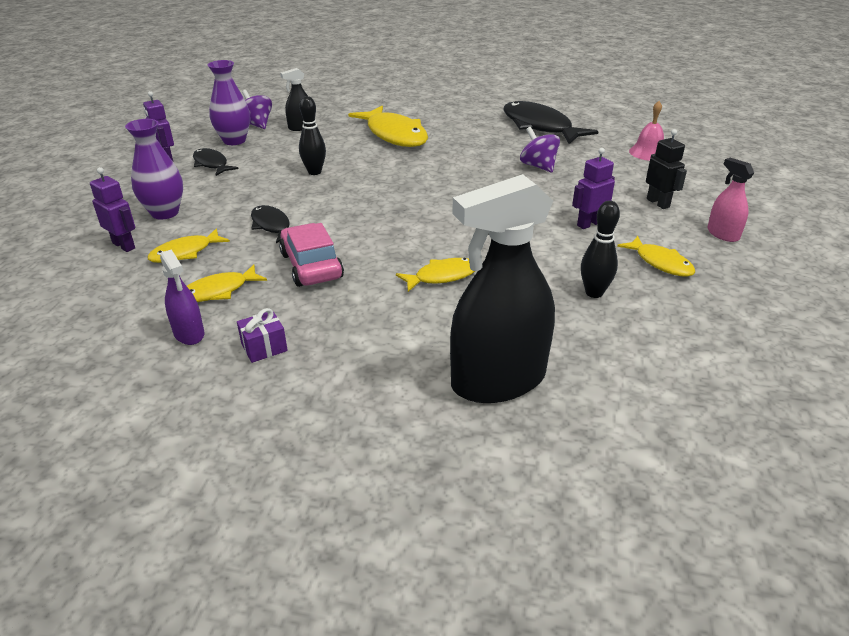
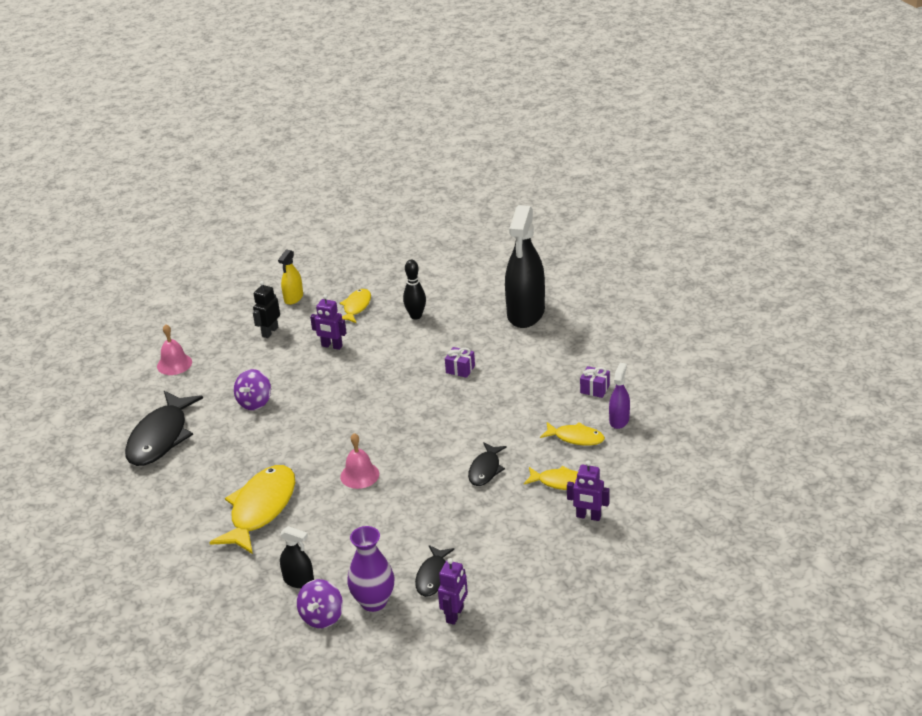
camera: 125 degrees left, 0 degrees up
(124, 245) = (588, 516): purple robot -> purple robot turned 75 degrees counterclockwise
(165, 213) = (531, 534): purple vase -> none
(311, 266) = (509, 421): pink car -> none
(314, 172) = (384, 506): black bowling pin -> none
(367, 175) = (359, 475): none -> pink bell
(442, 276) = (460, 369): yellow fish -> purple gift
(498, 380) = (526, 313): black spray bottle -> black spray bottle turned 75 degrees clockwise
(723, 234) = (293, 298): pink spray bottle -> yellow spray bottle

